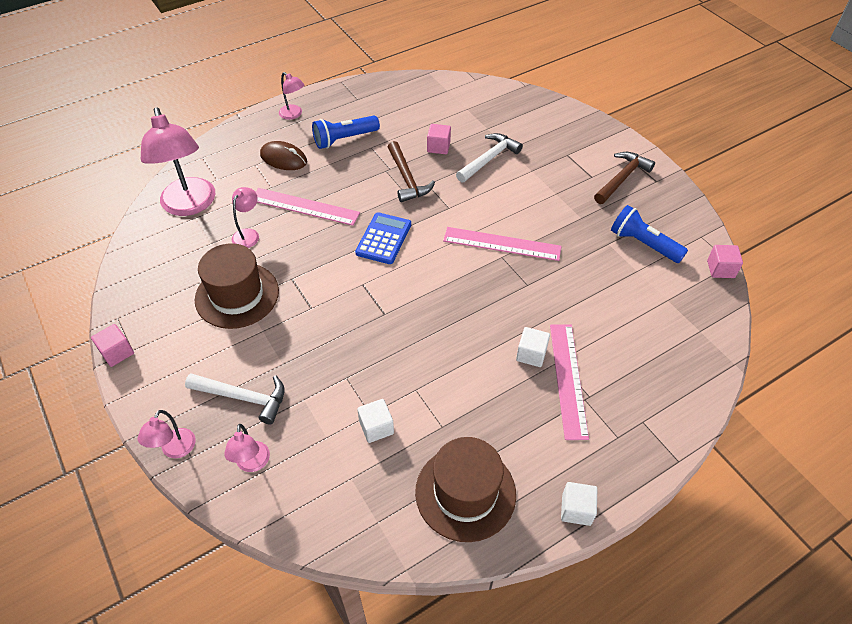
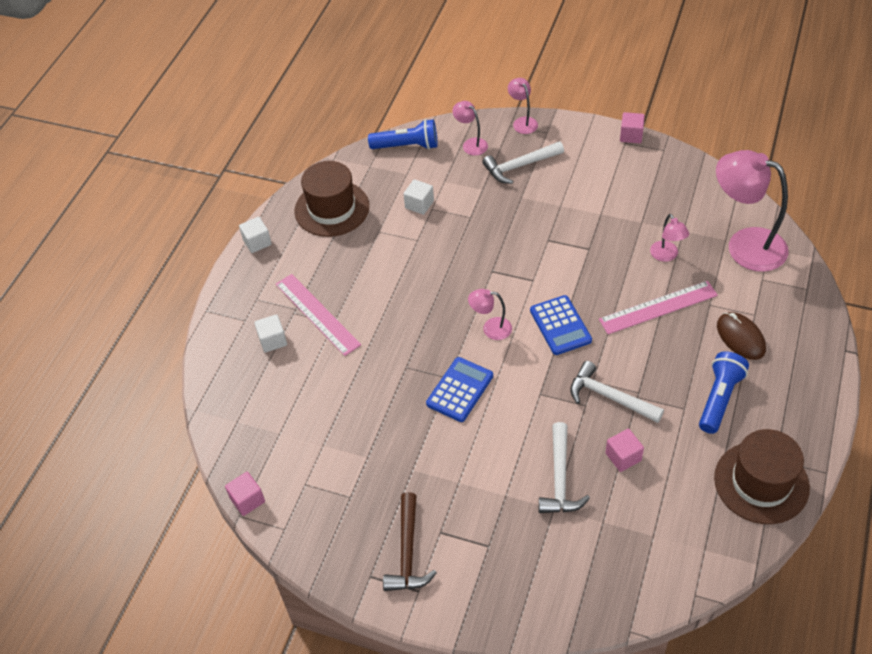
camera: 145 degrees right, 0 degrees up
(237, 295) = (609, 212): brown hat -> brown hat (761, 482)
(283, 158) = (740, 337): brown mouse -> brown mouse turned 75 degrees clockwise
(294, 114) = (804, 391): pink lamp -> pink lamp (491, 328)
(407, 179) = (609, 397): brown hammer -> white hammer
(502, 244) = (460, 390): pink ruler -> blue calculator
(531, 354) = (357, 314): white cube -> white cube (272, 340)
(643, 244) = (334, 479): blue flashlight -> blue flashlight (407, 146)

